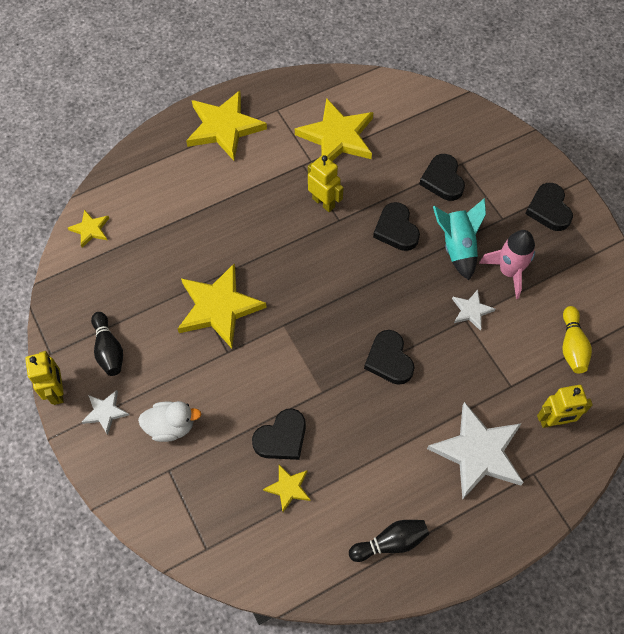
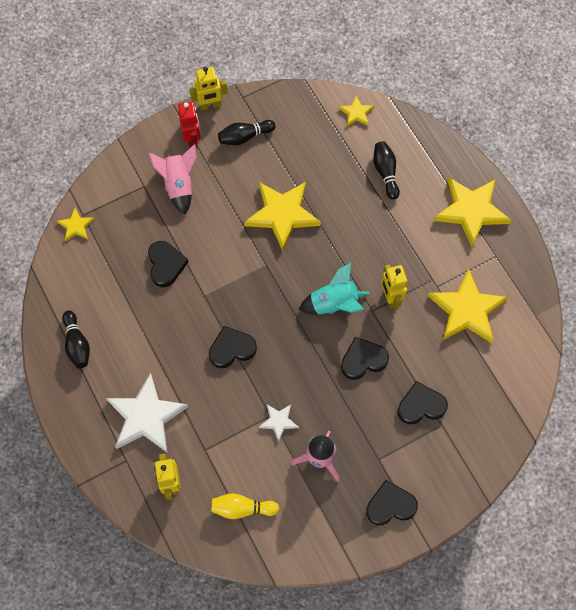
camera: 90 degrees right, 5 degrees up
(105, 412) = (192, 139): white star -> red robot
(171, 426) = (179, 185): white duck -> pink rocket
(172, 203) = (385, 173): none -> black bowling pin
(281, 438) = (166, 265): black heart -> black heart turned 150 degrees counterclockwise
(288, 488) = (125, 270): yellow star -> yellow star (76, 226)
(323, 202) = (390, 297): yellow robot -> yellow robot turned 120 degrees clockwise
(457, 247) = (345, 414): turquoise rocket -> turquoise rocket (334, 304)

